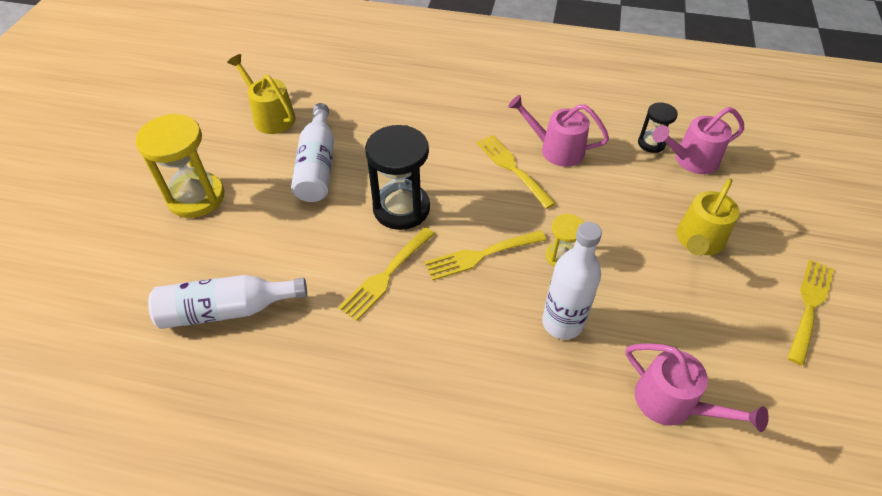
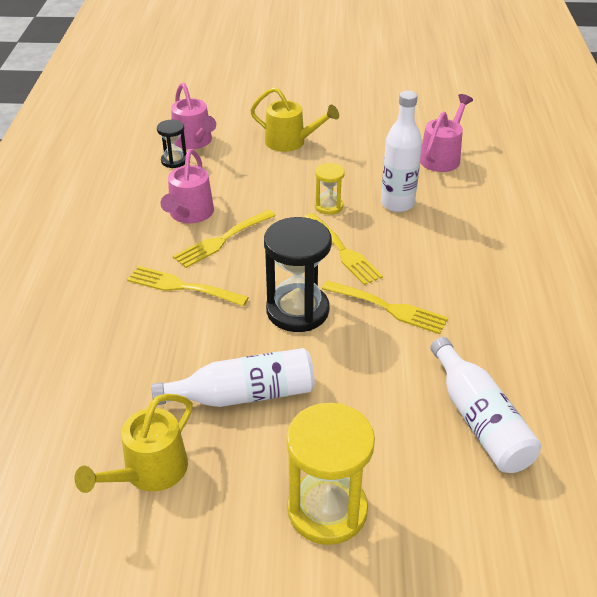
camera: 100 degrees left, 10 degrees down
(809, 306) = (337, 104): yellow fork -> yellow fork (182, 287)

